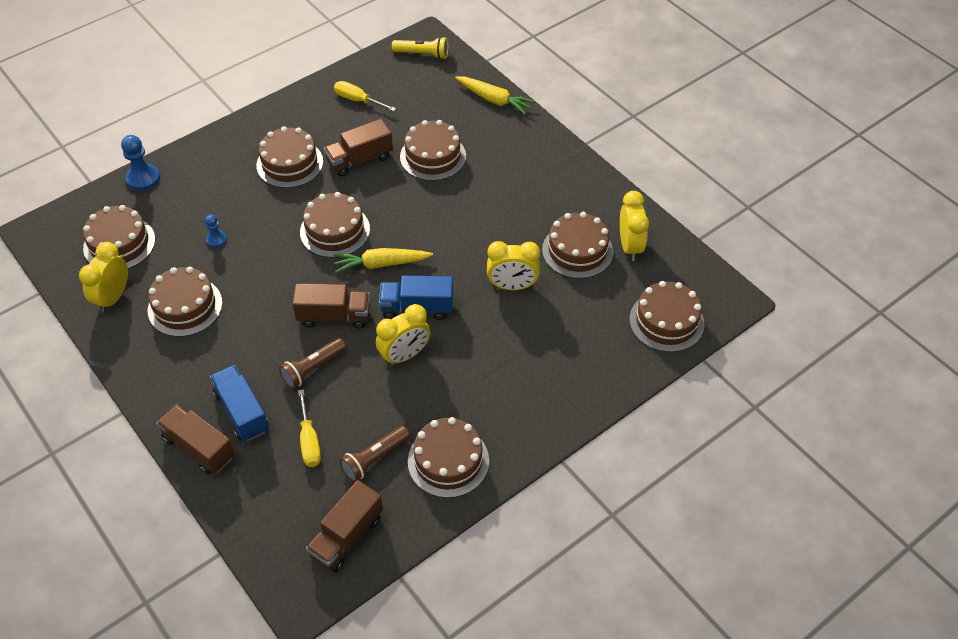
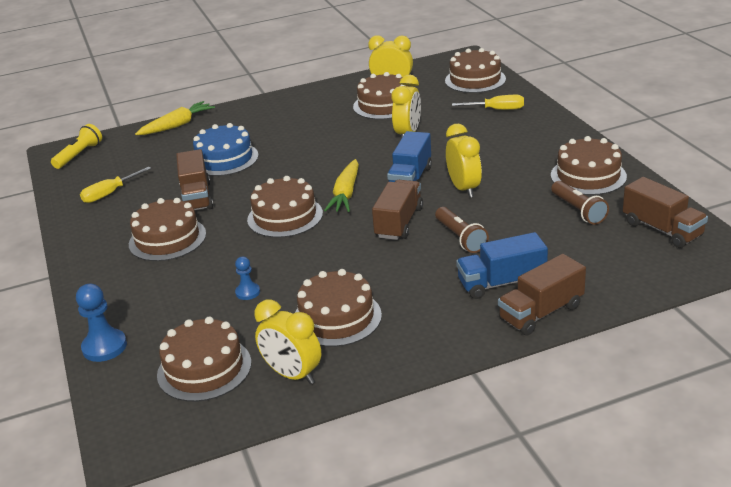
camera: 70 degrees left, 20 degrees down
(309, 440) = (549, 244): yellow screwdriver -> yellow screwdriver (497, 110)
(433, 156) = (224, 159): brown cake -> blue cake

